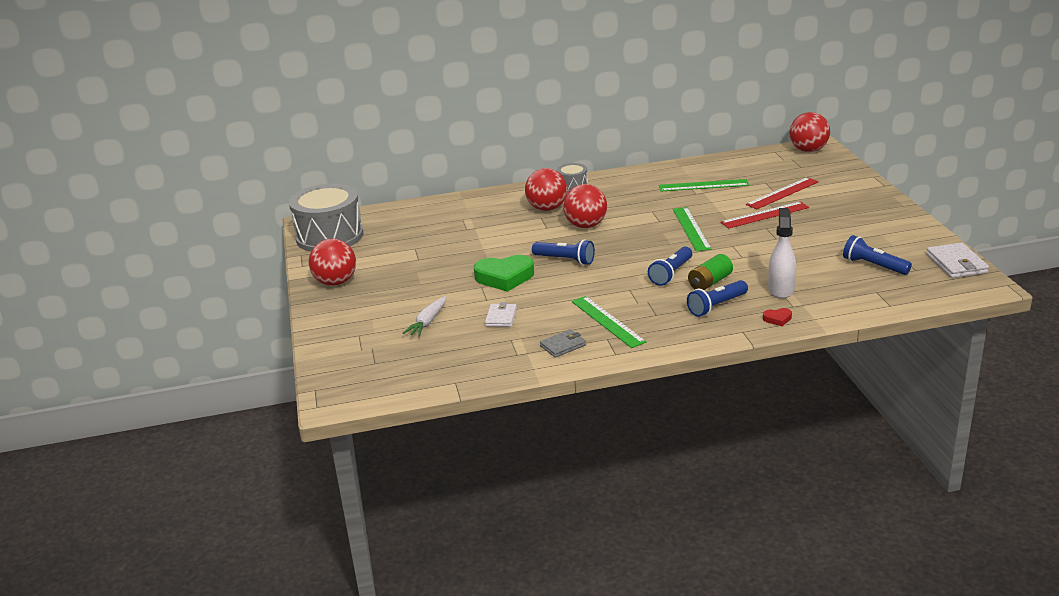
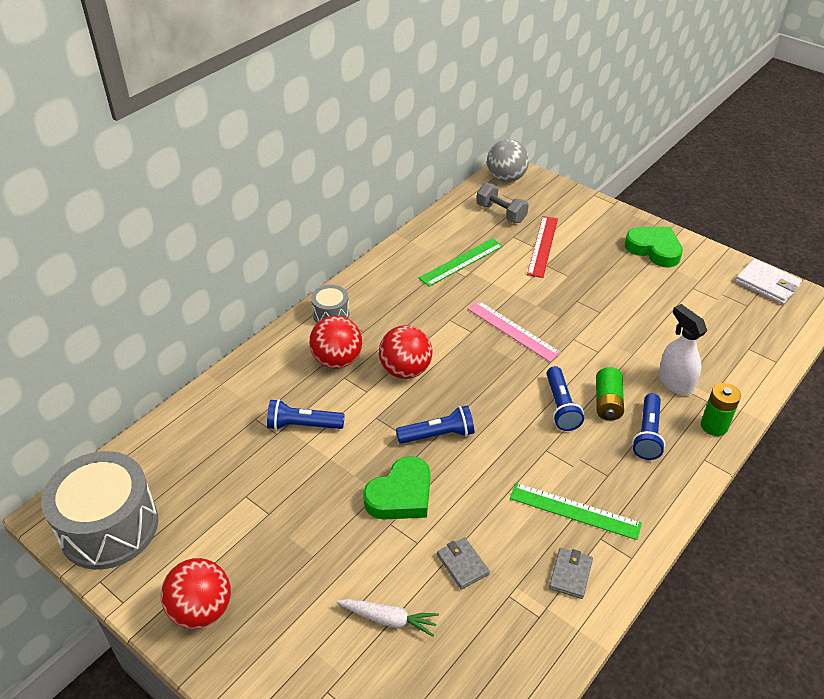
camera: 40 degrees left, 15 degrees up
(427, 322) = (388, 619): white carrot -> white carrot turned 60 degrees counterclockwise
(501, 317) = (462, 564): white wallet -> grey wallet
(691, 229) = (513, 330): green ruler -> pink ruler
(765, 215) = (558, 283): red ruler -> none
(774, 168) = (501, 213): none -> grey dumbbell
(777, 319) = (714, 426): red heart -> green battery
(808, 150) = (506, 178): red ball -> grey ball
(873, 266) = (713, 315): blue flashlight -> blue flashlight (303, 425)
(879, 218) = (654, 249): none -> green heart

